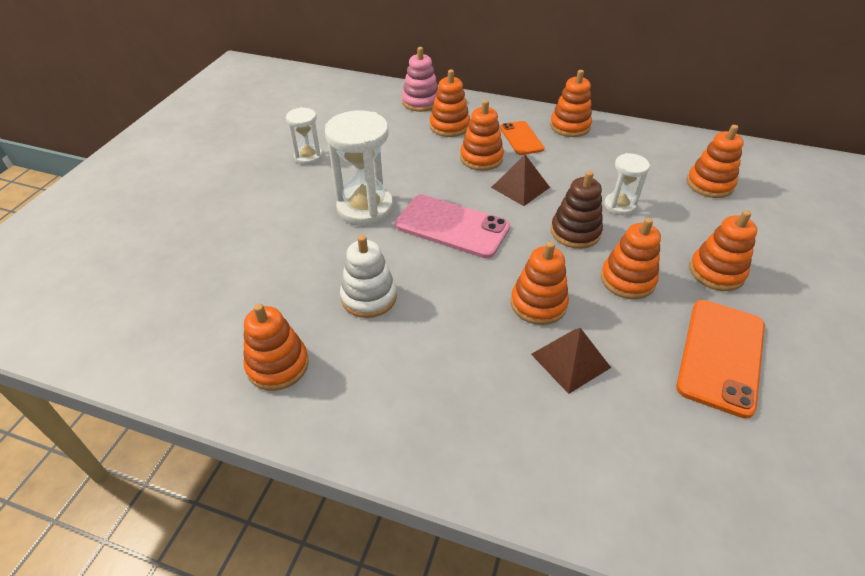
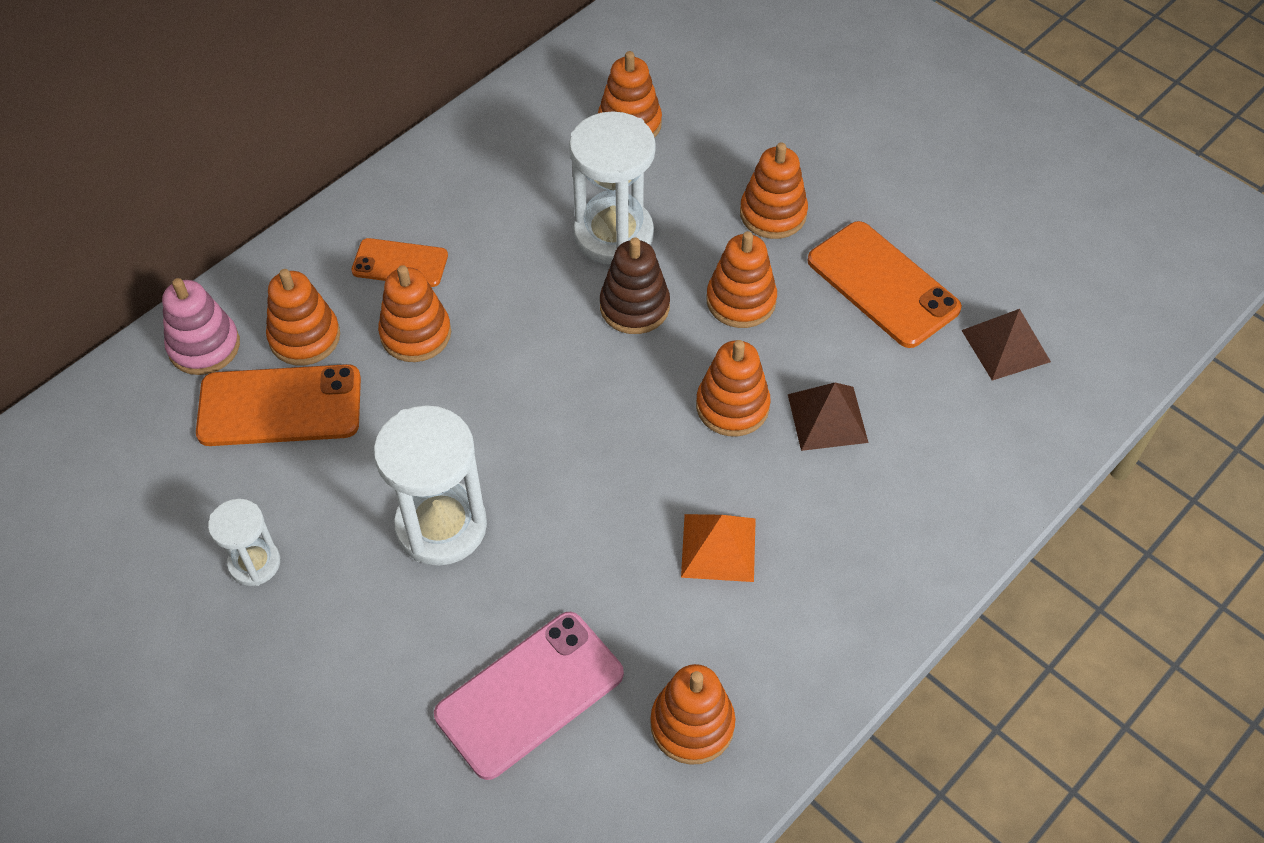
camera: 65 degrees left, 10 degrees up
(369, 297) = (627, 583): white stacking toy -> none
(403, 133) = (280, 406): none -> orange phone
(421, 334) = (718, 547): none -> orange pyramid
(452, 226) = (545, 435): pink phone -> pink phone (530, 694)
(520, 187) = (511, 320): brown pyramid -> brown pyramid (1006, 346)
(570, 126) = (411, 192): orange stacking toy -> none
(619, 205) = (613, 235): white hourglass -> white hourglass, size x1.79

